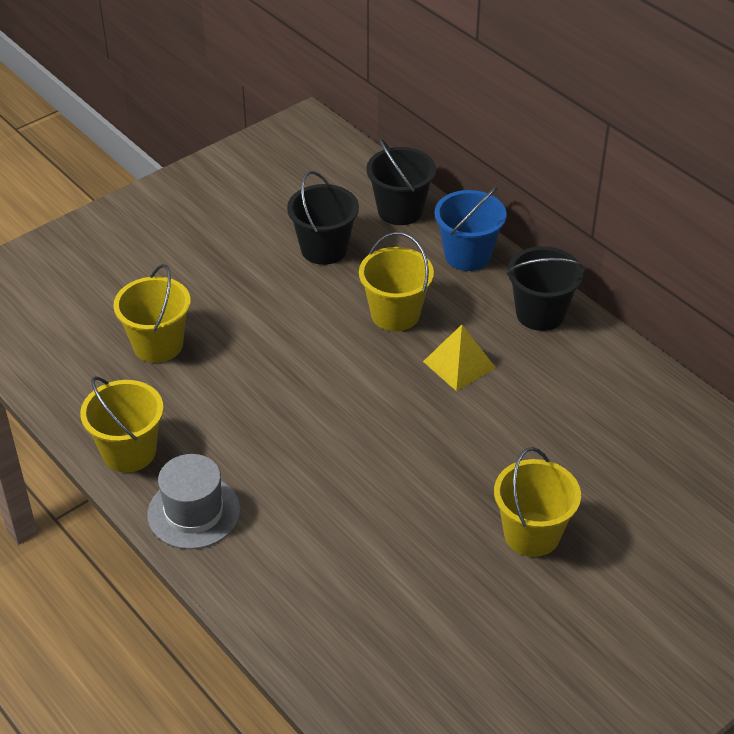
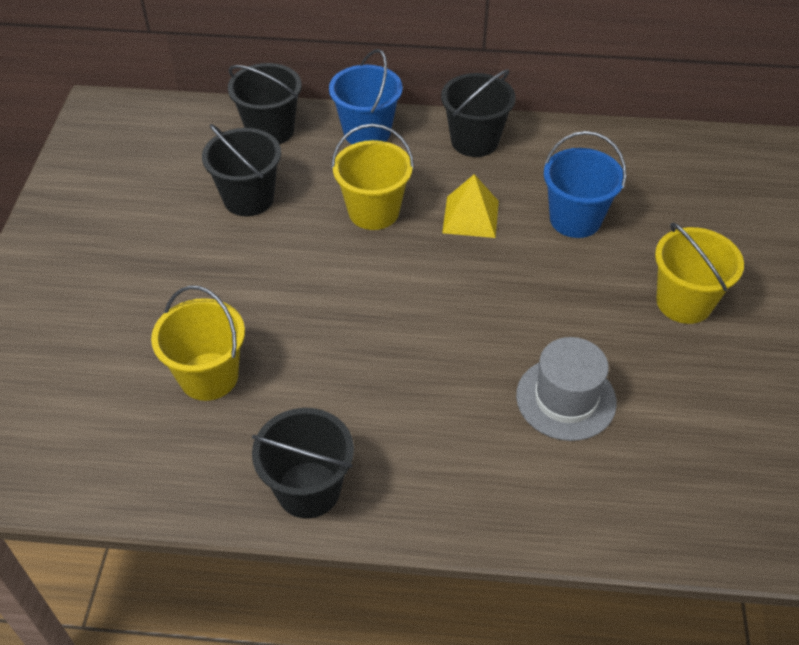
camera: 45 degrees left, 5 degrees up
(129, 452) = (308, 490): yellow bucket -> black bucket
(194, 512) = (434, 494): grey hat -> grey hat (566, 399)
(535, 420) = (575, 219): none -> blue bucket

